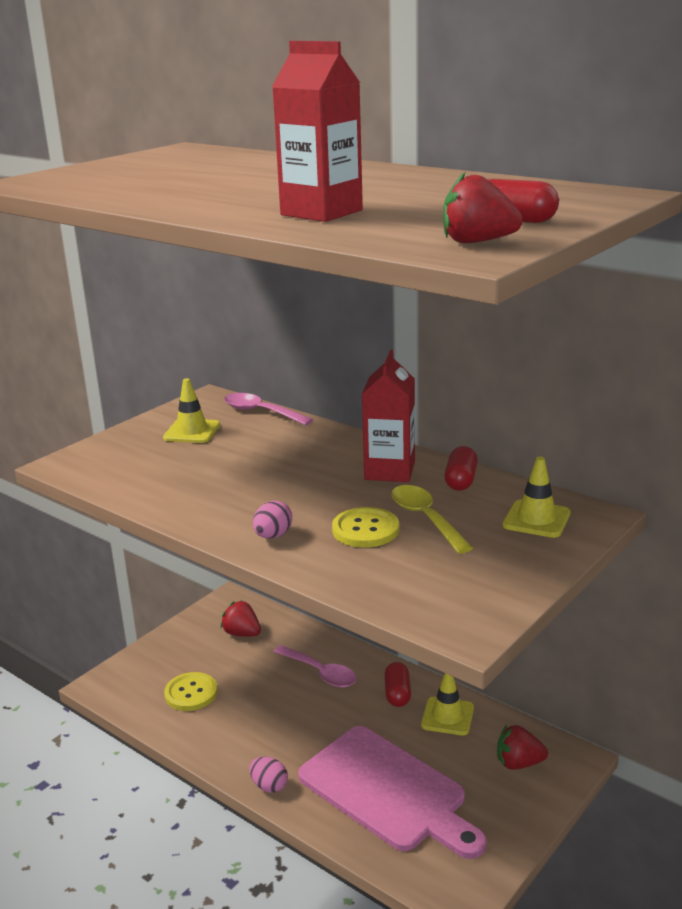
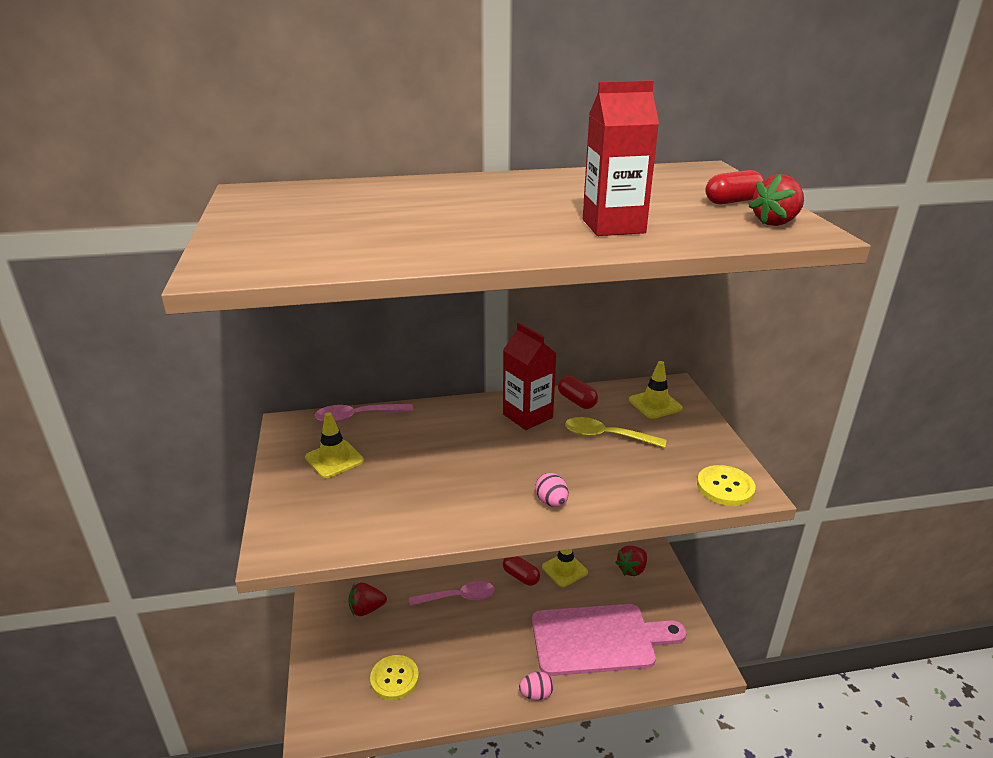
camera: 50 degrees left, 5 degrees up
(365, 530) = (592, 463): yellow button -> yellow button (725, 487)

